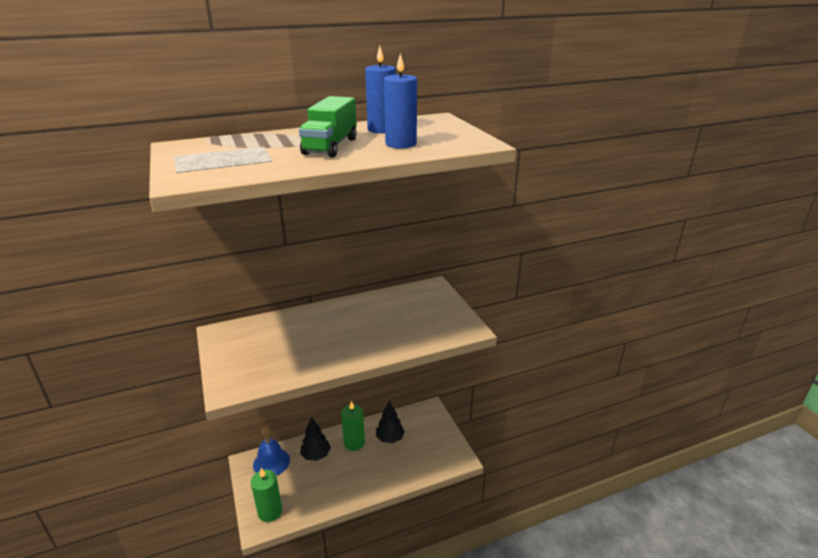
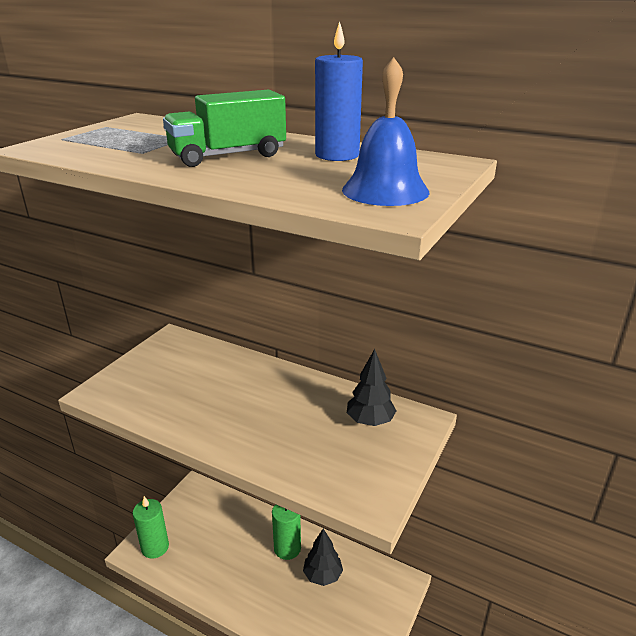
camera: 50 degrees right, 0 degrees up
(271, 462) = (208, 504): blue bell -> blue bell (385, 190)
(316, 455) = (244, 530): black tree -> black tree (370, 421)
(401, 144) = (298, 177): blue candle -> none

